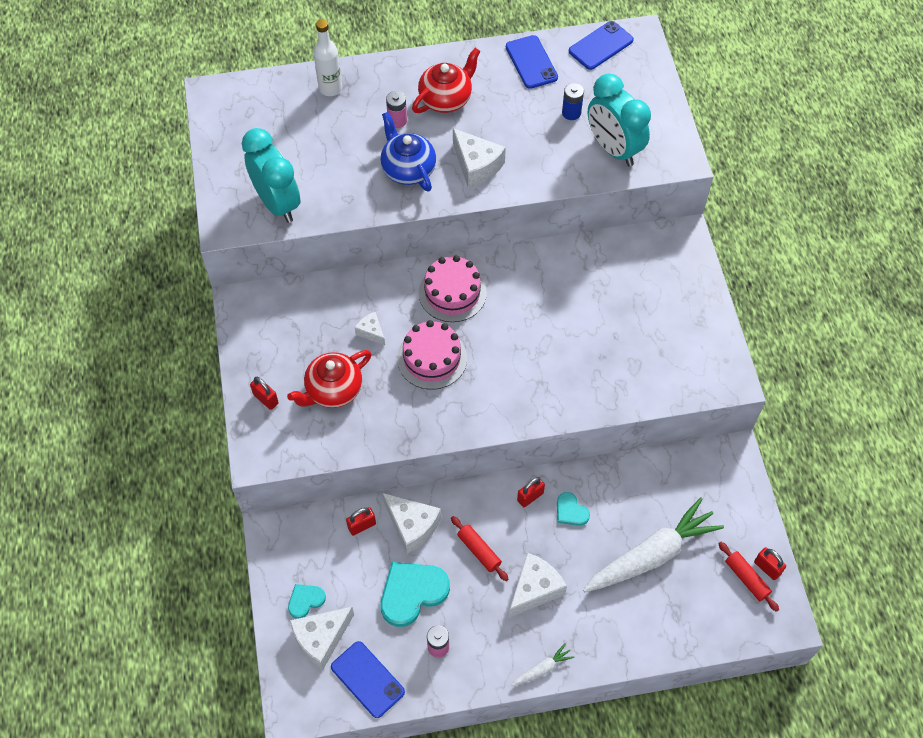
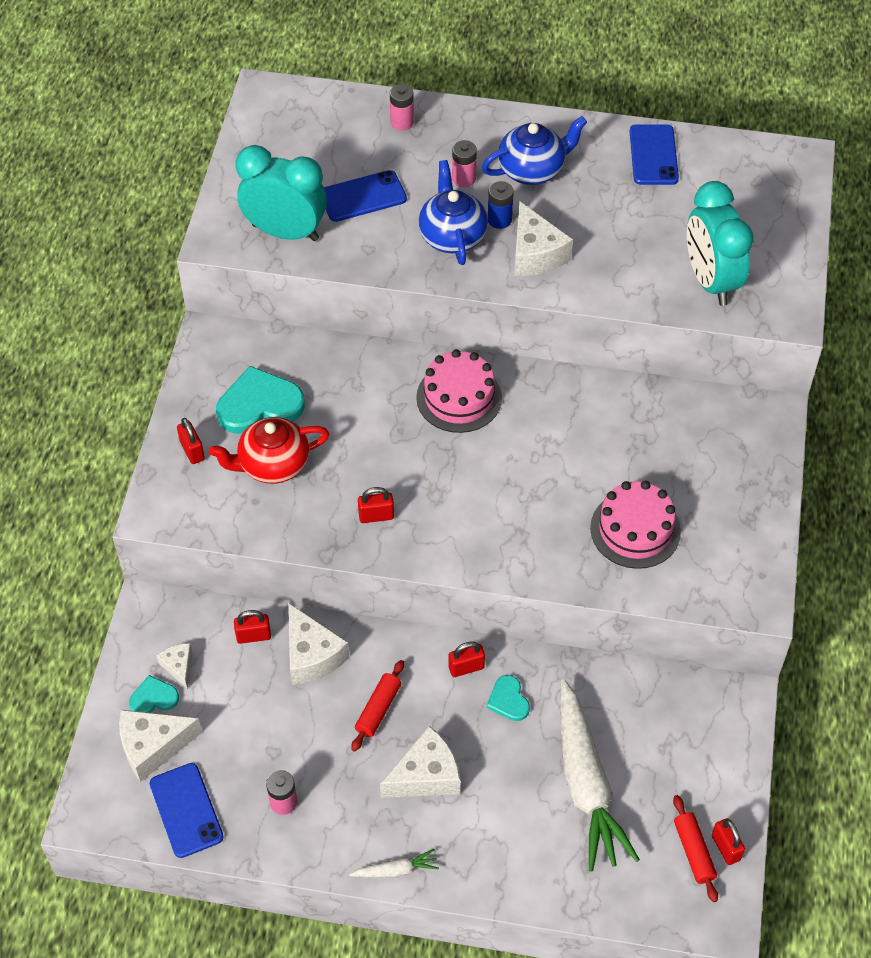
camera: 20 degrees right, 5 degrees down
(277, 203) = (285, 232): turquoise clock -> turquoise clock turned 60 degrees counterclockwise
(330, 88) = (402, 122): white bottle -> pink battery
(371, 332) = (345, 413): white cheese -> white cheese (179, 666)
(412, 593) = (279, 731): turquoise heart -> turquoise heart (259, 404)
(429, 405) = (376, 516): none -> red padlock
(432, 358) = (402, 464): pink cake -> pink cake (635, 529)
(446, 99) = (532, 170): red teapot -> blue teapot
(479, 551) = (378, 709): red rolling pin -> red rolling pin turned 45 degrees clockwise
(571, 113) = (677, 225): blue battery -> blue battery (499, 220)
(601, 46) = (747, 158): blue phone -> blue phone (363, 196)
(651, 555) = (586, 784): white carrot -> white carrot turned 90 degrees clockwise

